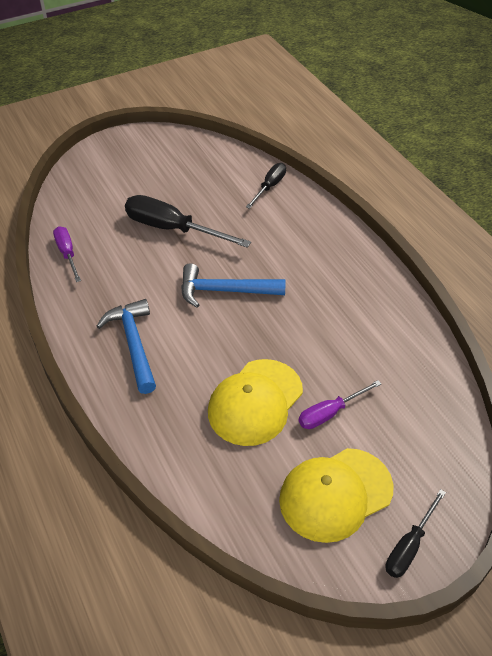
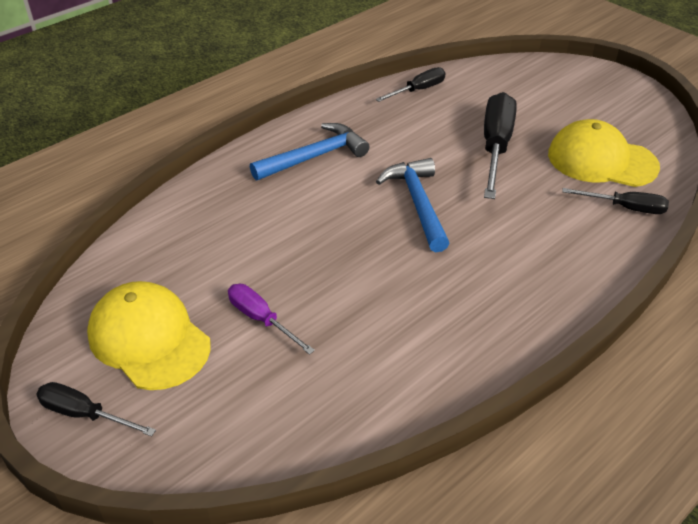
camera: 75 degrees right, 5 degrees down
(67, 254) = (418, 90): purple screwdriver -> black screwdriver
(255, 402) = (262, 255): yellow cap -> yellow cap (601, 160)

